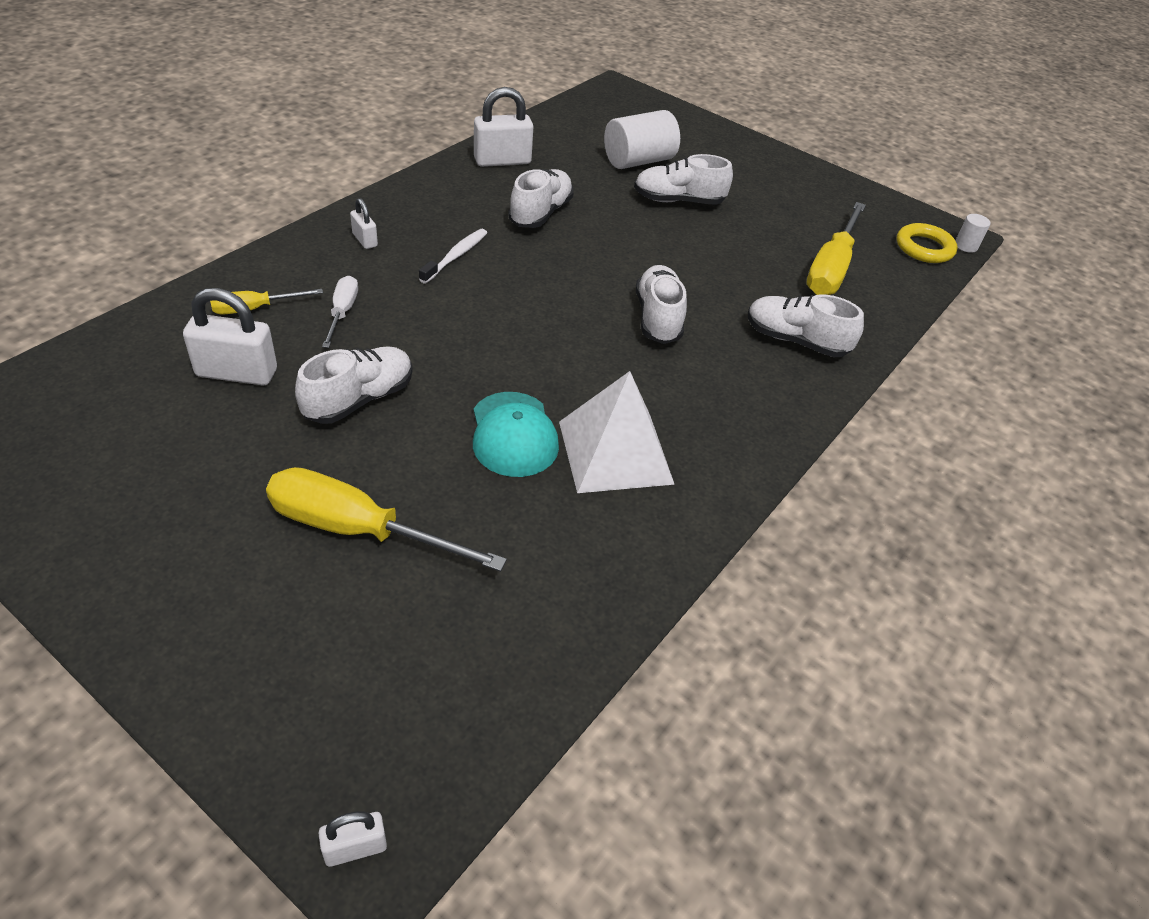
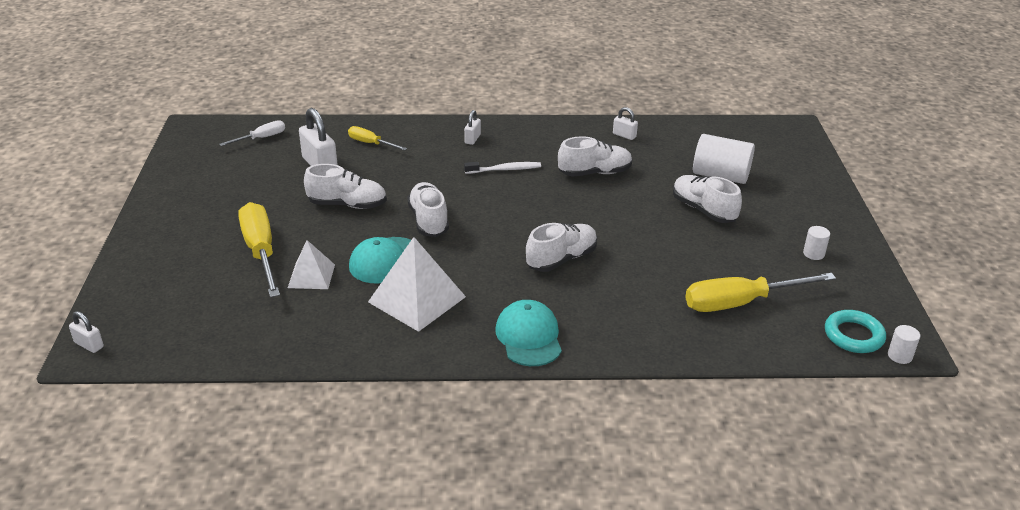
camera: 55 degrees right, 10 degrees down
(342, 312) = (404, 165): white screwdriver -> white screwdriver (261, 138)
(469, 511) = (311, 276): none -> white pyramid
(502, 161) = (624, 135): white padlock -> white padlock, size x0.53
(761, 413) = (529, 337): none -> turquoise cap
(795, 341) = (627, 321): white shoe -> white shoe (429, 220)
(802, 195) = (813, 254): none -> white cylinder
(924, 248) = (853, 335): yellow ring -> turquoise ring

